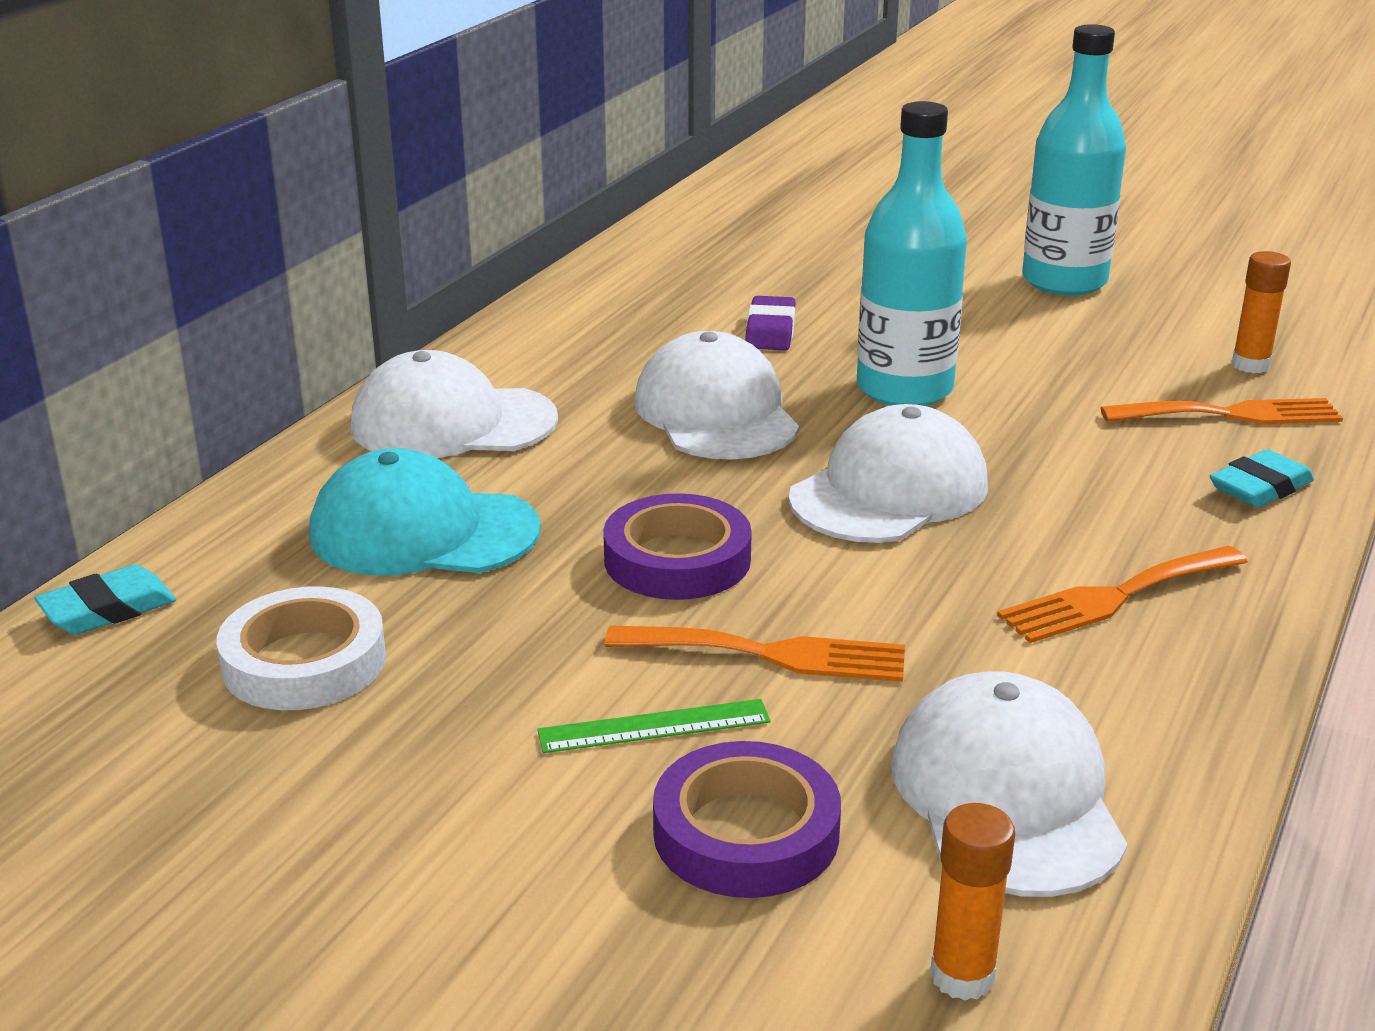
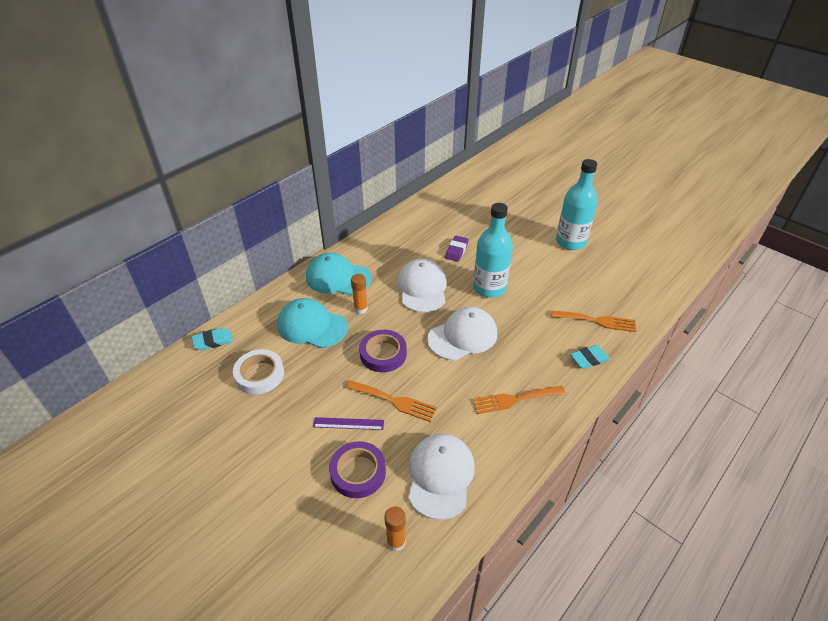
camera: 15 degrees right, 15 degrees up
(452, 423) = (338, 278): white cap -> turquoise cap
(654, 726) = (348, 423): green ruler -> purple ruler
(1250, 365) = (617, 297): orange glue stick -> orange glue stick (360, 309)

